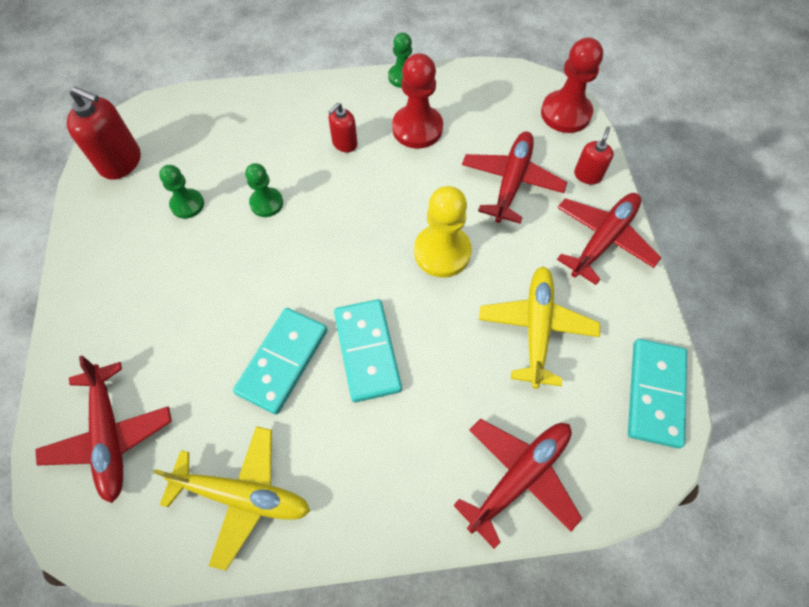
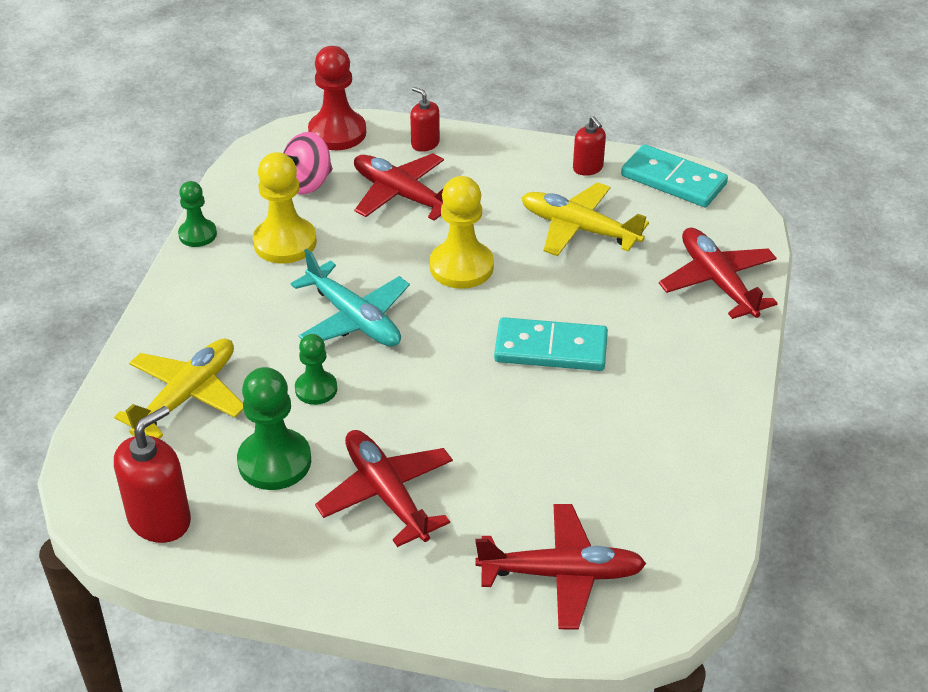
camera: 70 degrees left, 20 degrees down
(187, 204) = (274, 462): green pawn -> green pawn, size x1.65
(242, 495) = (669, 473): yellow plane -> yellow plane (186, 396)
(283, 361) = (533, 415): turquoise domino -> none
(344, 143) = (268, 305): red soap dispenser -> red soap dispenser (588, 168)
(351, 200) = (354, 318): none -> turquoise plane
(417, 128) = (285, 242): red pawn -> yellow pawn
(492, 117) = (307, 183): none -> pink spinning top
(603, 240) = (505, 158): red plane -> red plane (386, 494)

